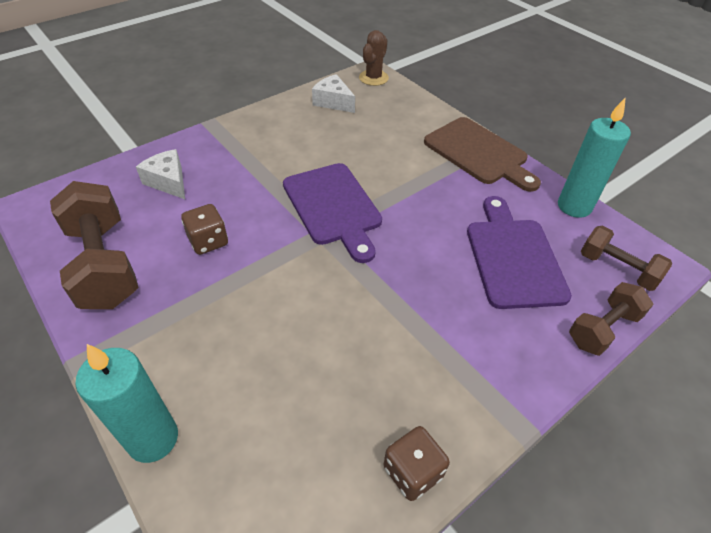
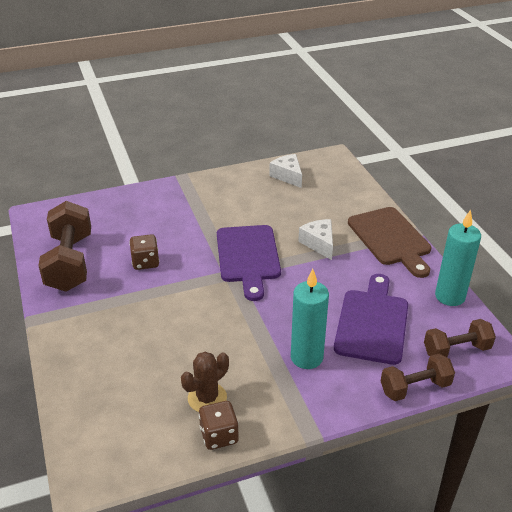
camera: 20 degrees right, 10 degrees down
(153, 439) = (63, 373): turquoise candle -> turquoise candle (306, 357)
(168, 182) = (134, 215): white cheese -> white cheese (319, 243)
(373, 78) = (332, 161): brown cactus -> brown cactus (207, 398)
(617, 269) = (456, 350): brown dumbbell -> brown dumbbell turned 75 degrees counterclockwise

